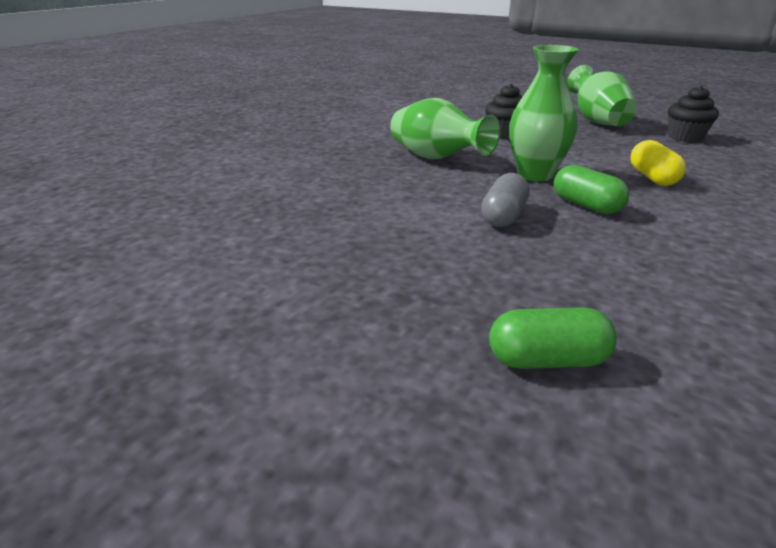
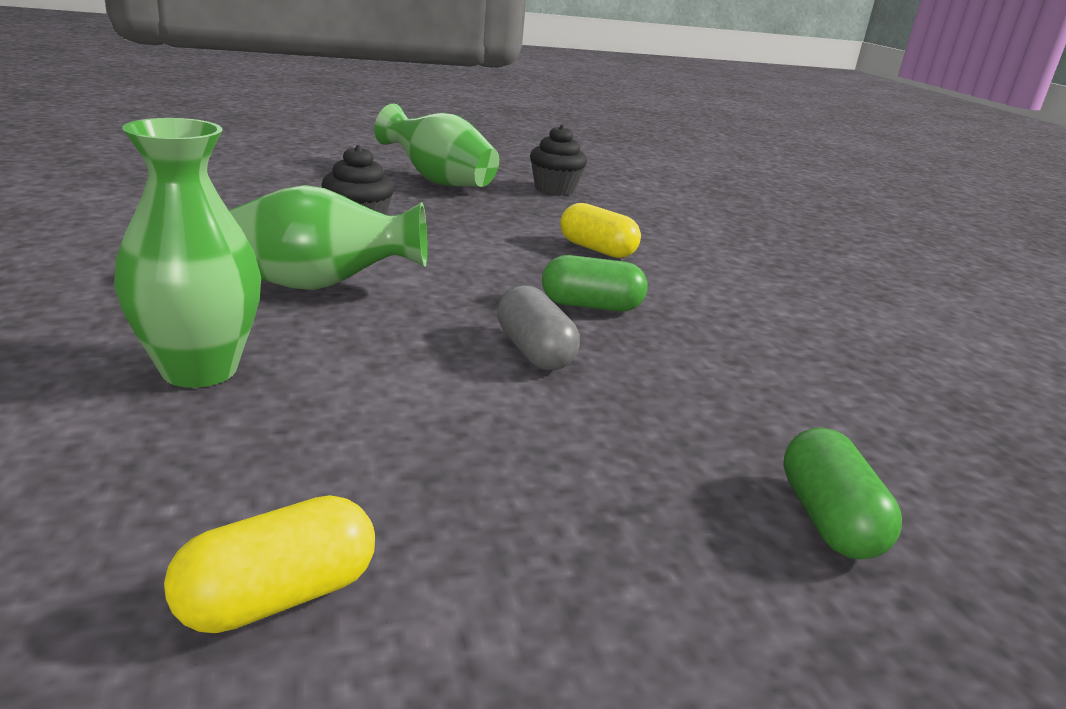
camera: 50 degrees left, 5 degrees down
(246, 259) = (278, 596): none -> yellow capsule
(535, 174) = (481, 278): green vase -> green vase (199, 369)
(547, 360) = (828, 520): green capsule -> green capsule turned 45 degrees counterclockwise

